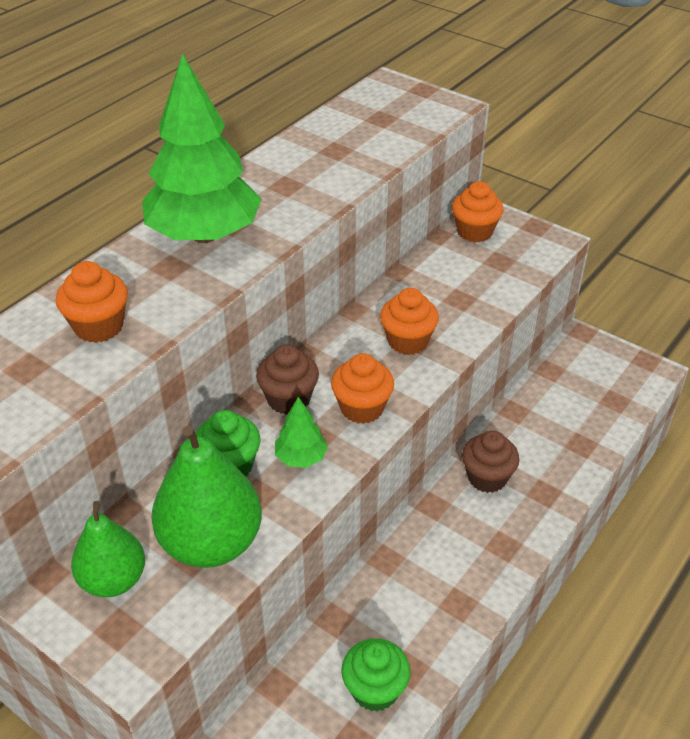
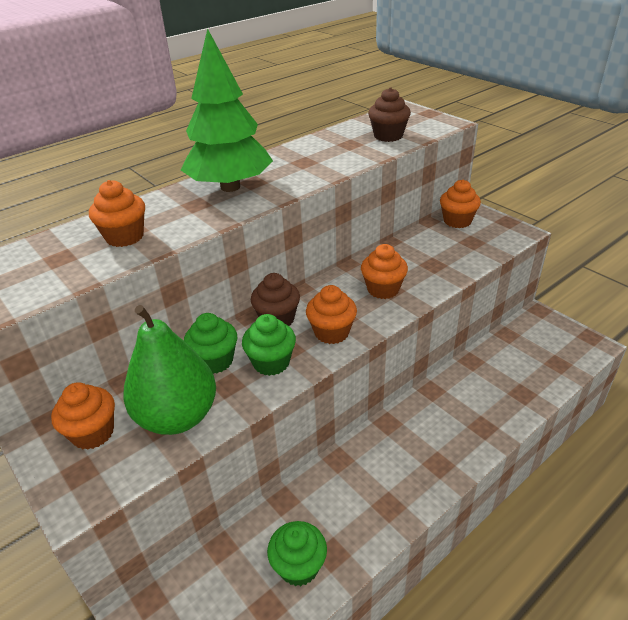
camera: 15 degrees right, 5 degrees down
(113, 580) = (93, 433): green pear -> orange cupcake
(301, 458) = (271, 362): green tree -> green cupcake
(487, 478) = (437, 408): brown cupcake -> brown cupcake (388, 136)

